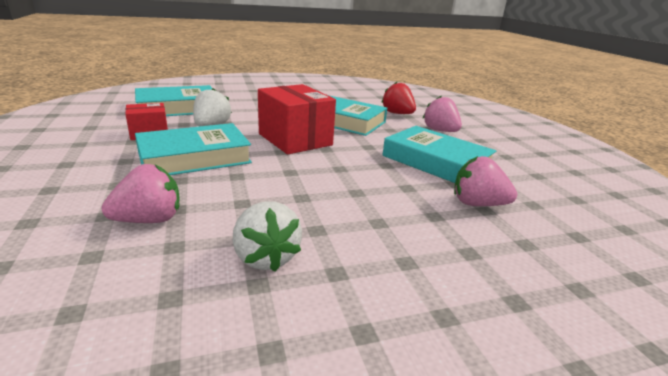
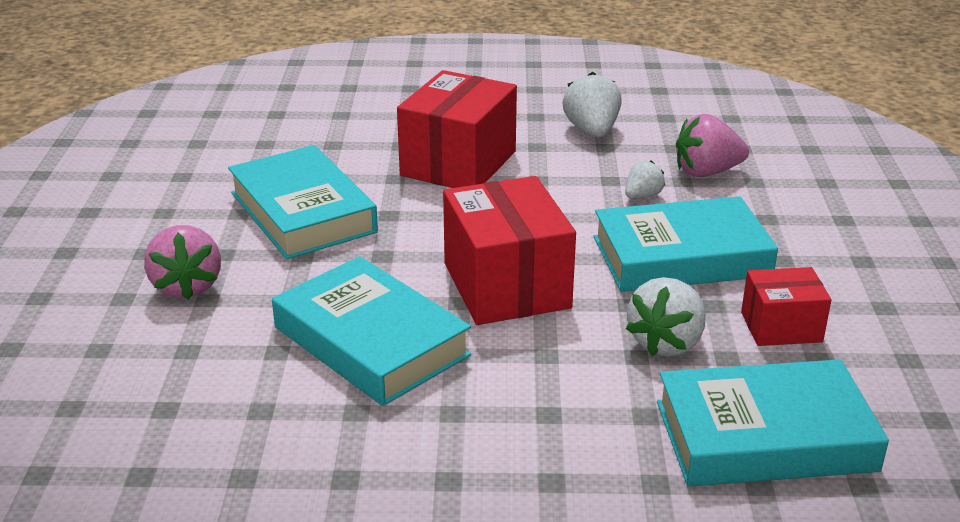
camera: 160 degrees left, 5 degrees up
(215, 192) = (642, 196): none -> white strawberry
(372, 204) = (458, 163): none -> red box
(397, 114) = (203, 363): red strawberry -> none
(477, 204) = (333, 150): pink strawberry -> none

